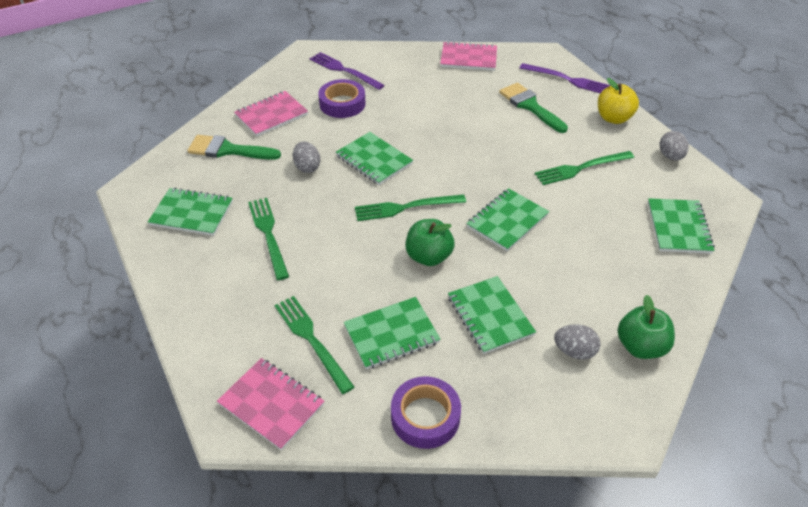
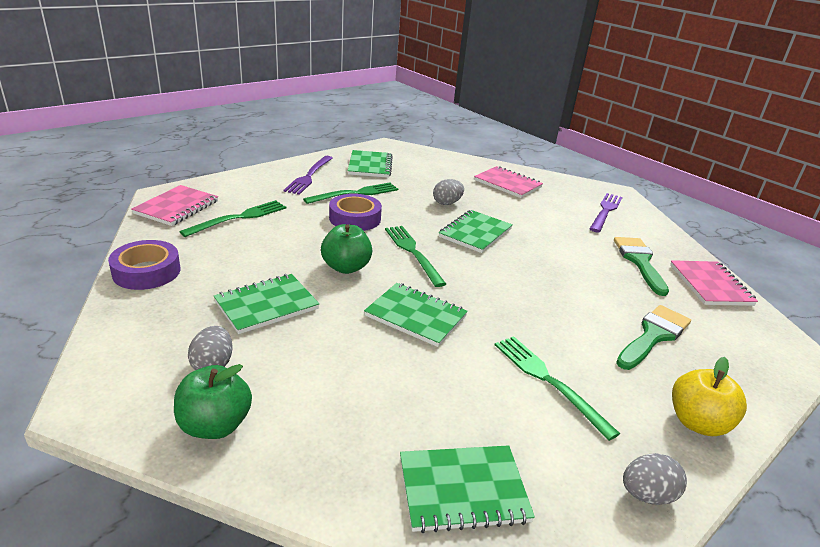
camera: 75 degrees right, 15 degrees down
(228, 150) = (450, 171): green brush -> green brush (639, 261)
(342, 104) = (550, 213): purple tape -> purple tape (355, 218)
(391, 334) = (243, 252): green notebook -> none
(568, 80) = (753, 373): purple fork -> purple fork (309, 176)

